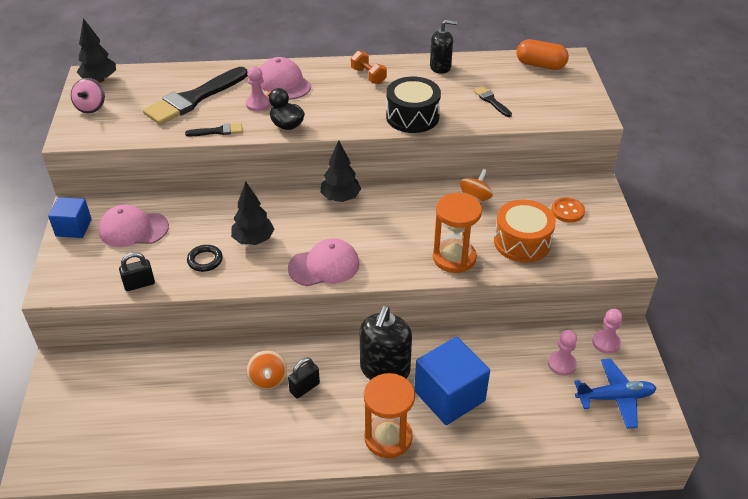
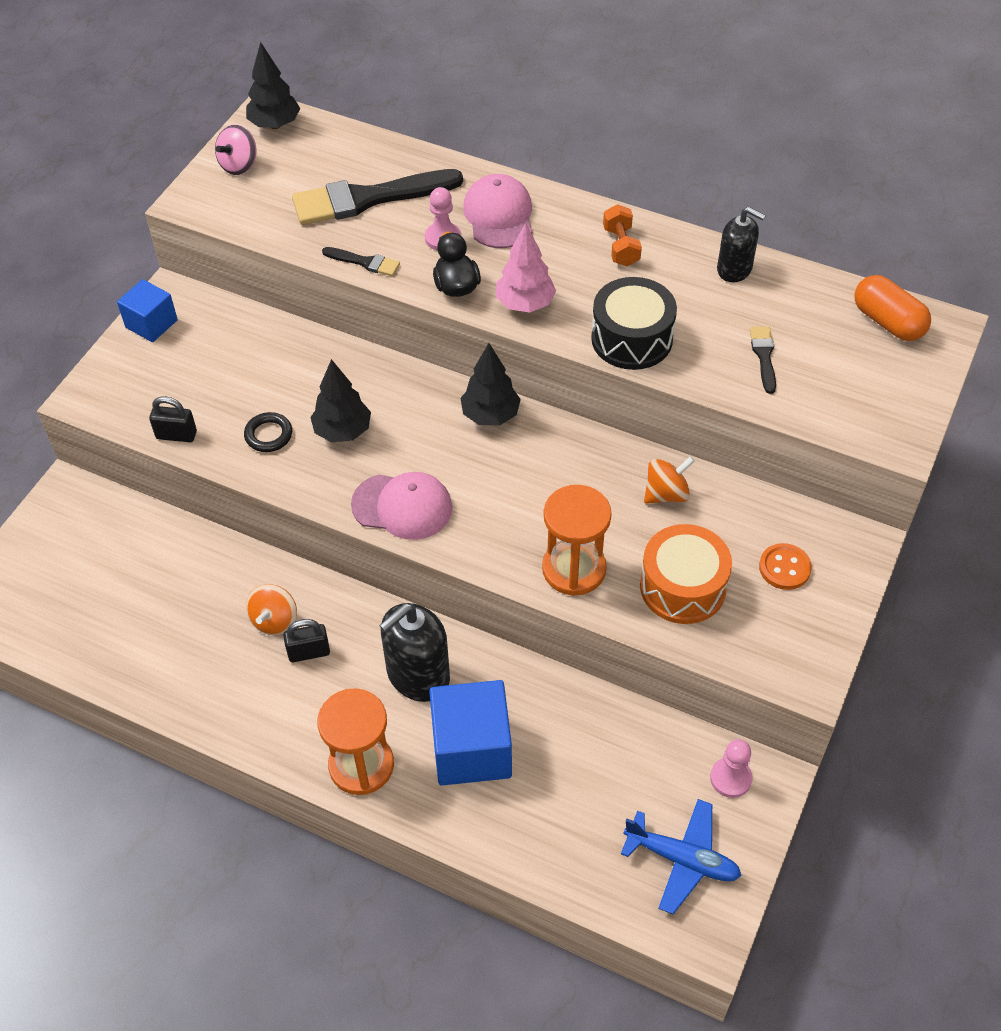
camera: 30 degrees right, 10 degrees up
(133, 229) = (215, 354): pink cap -> none
(336, 120) = (525, 304): none -> pink tree
(561, 364) = (647, 778): pink pawn -> none

